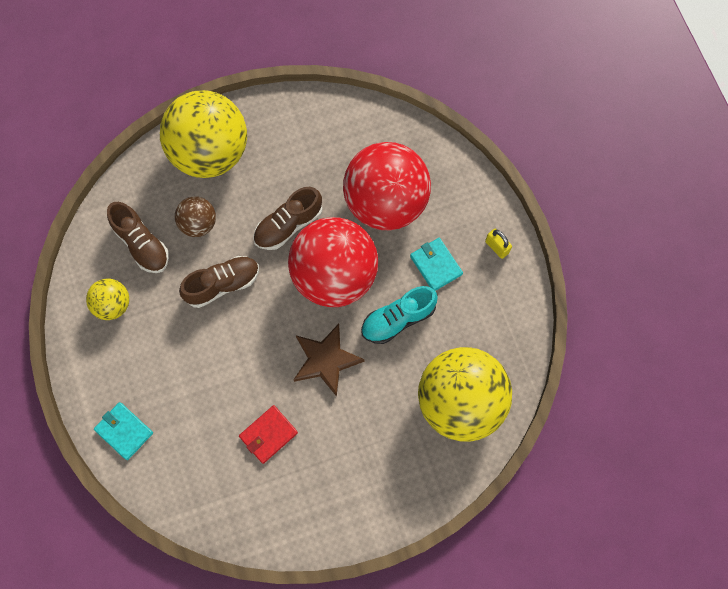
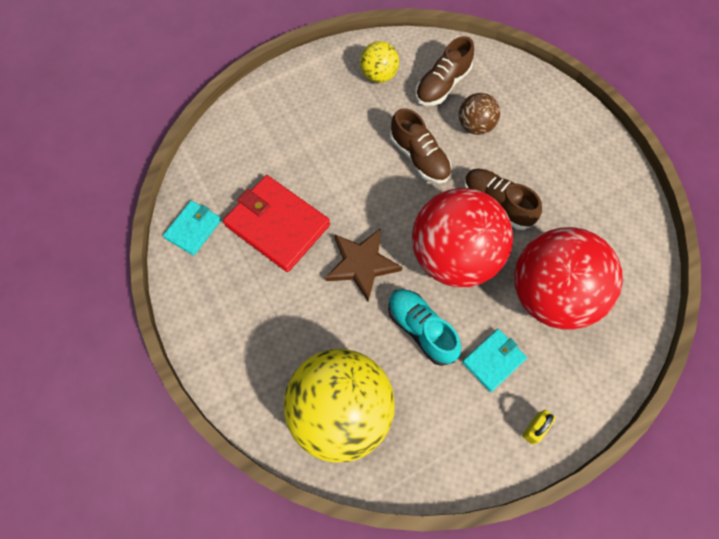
camera: 80 degrees right, 5 degrees down
(124, 431) = (264, 107): turquoise wallet -> turquoise wallet (193, 229)
(210, 153) = (551, 121): yellow ball -> none
(268, 435) = (277, 225): red wallet -> red wallet, size x1.80

